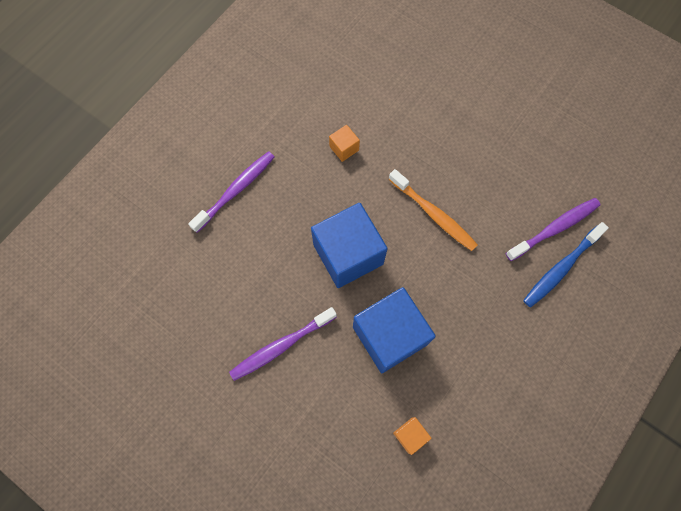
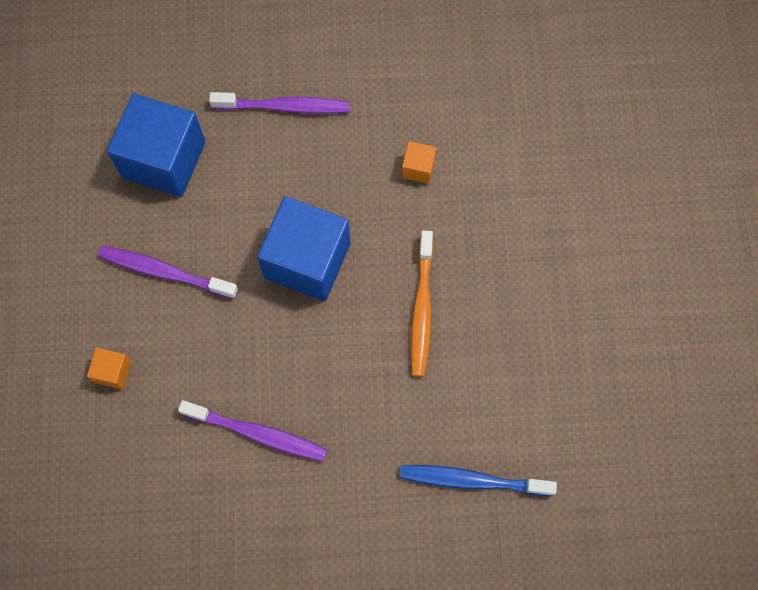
camera: 50 degrees right, 0 degrees up
(389, 335) = (256, 363): blue cube -> blue cube (164, 160)
(410, 435) = (173, 456): orange cube -> orange cube (113, 372)
(554, 228) = (512, 442): purple toothbrush -> purple toothbrush (257, 433)

